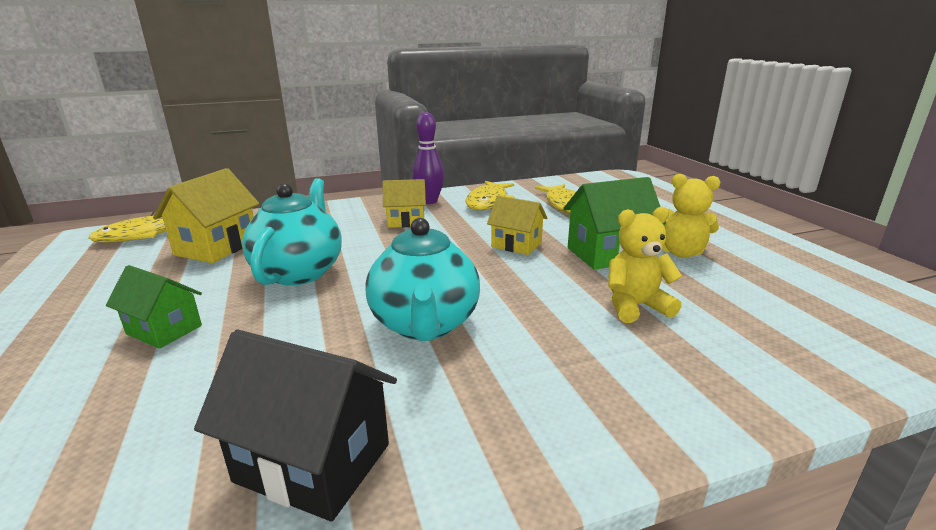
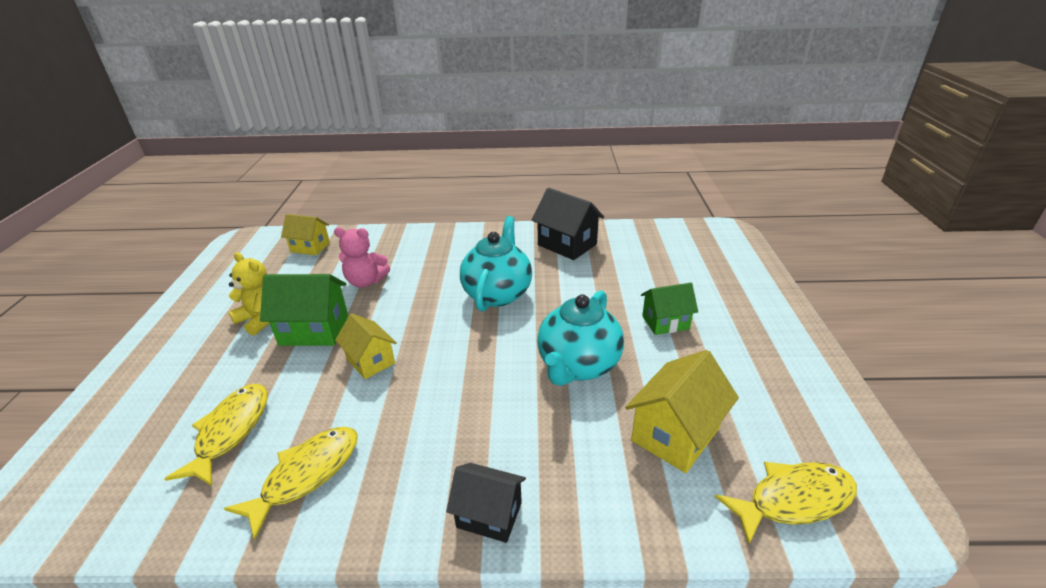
camera: 160 degrees left, 10 degrees up
(164, 330) = (665, 322): green house -> green house turned 60 degrees counterclockwise
(361, 206) = (489, 515): none -> black house
(406, 221) = (447, 442): yellow house -> yellow house (310, 247)
(429, 201) = (383, 504): purple bowling pin -> none
(635, 306) = (366, 281): yellow teddy bear -> pink teddy bear

